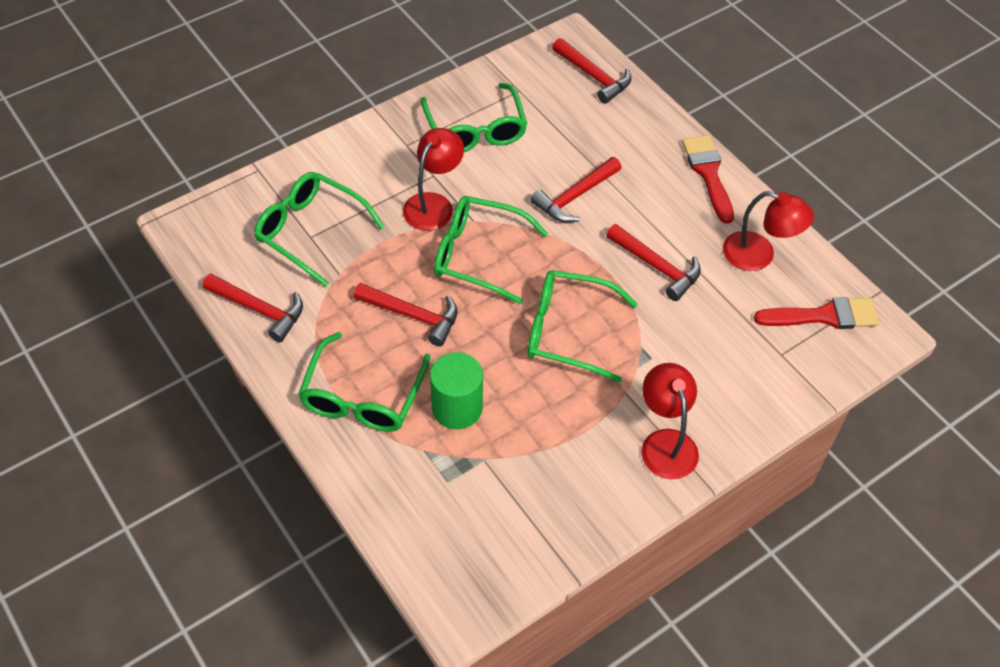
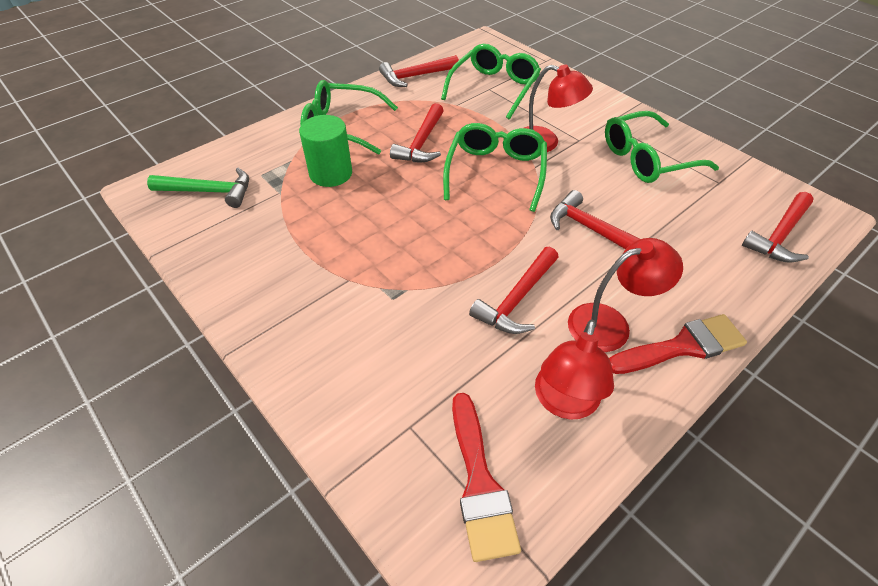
camera: 85 degrees right, 5 degrees down
(260, 310) = (415, 76): red hammer -> red hammer turned 45 degrees clockwise
(473, 535) = (209, 191): none -> green hammer
(568, 331) = (418, 234): green glasses -> none
(665, 443) = (287, 313): red lamp -> red lamp (610, 323)

